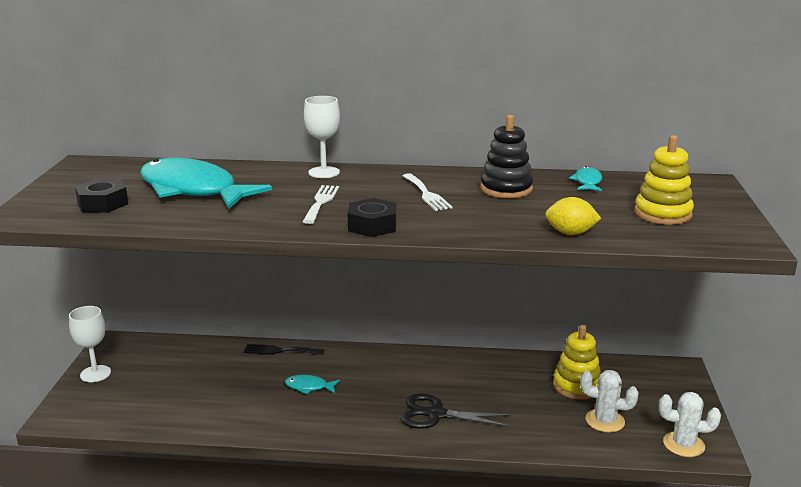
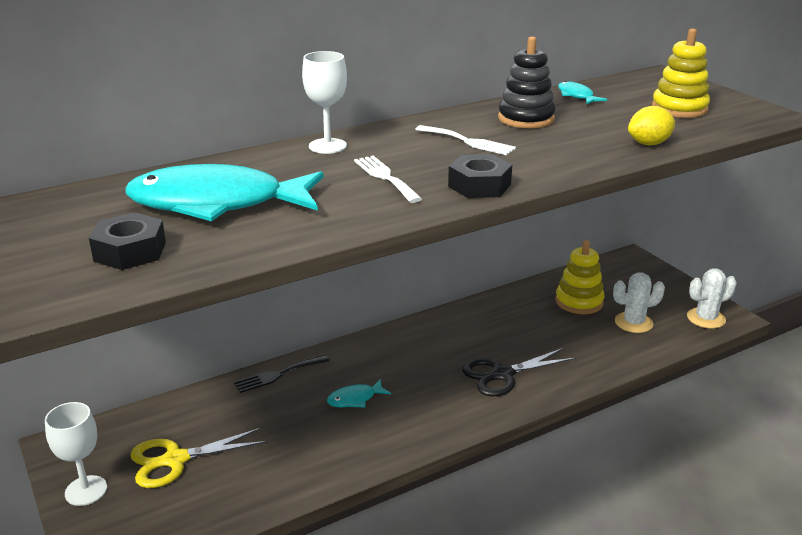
camera: 35 degrees left, 5 degrees up
(159, 377) = (176, 460): none -> yellow scissors

